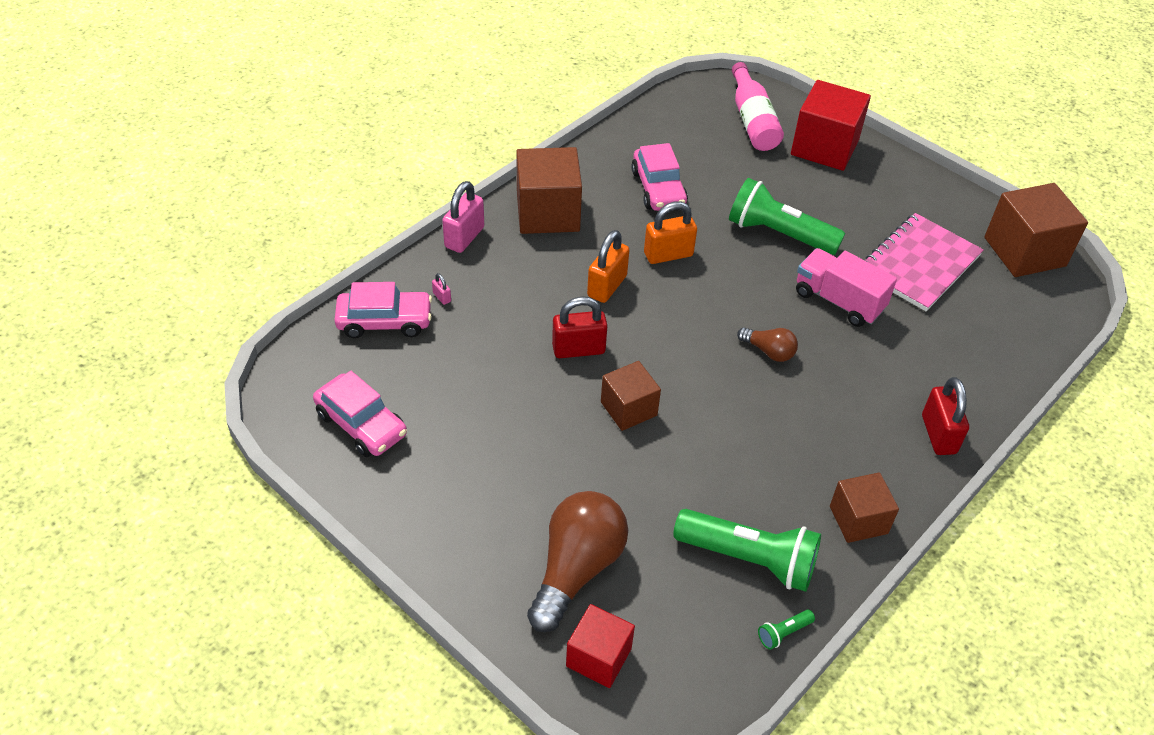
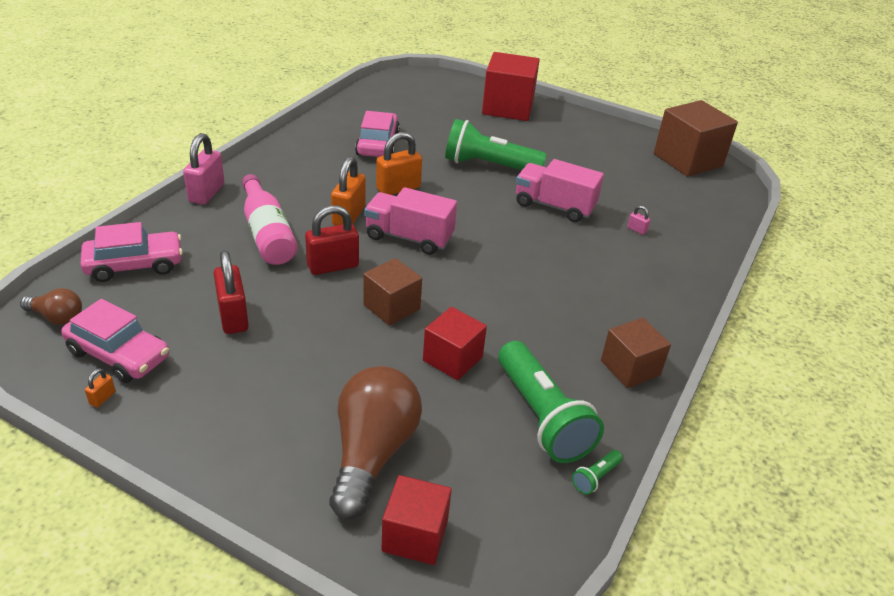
camera: 15 degrees left, 10 degrees down
(343, 469) = (102, 398): none -> orange padlock
(442, 297) = (191, 240): pink padlock -> pink padlock (636, 230)
(548, 213) = (282, 169): brown cube -> none
(658, 189) = (377, 144): pink car -> pink car turned 150 degrees counterclockwise
(665, 323) = (409, 238): none -> pink truck
(676, 479) = (452, 359): none -> red cube
(749, 559) = (541, 417): green flashlight -> green flashlight turned 60 degrees clockwise
(752, 120) = (444, 95): pink bottle -> pink bottle (267, 233)
(769, 351) = (507, 248): brown light bulb -> brown light bulb (57, 317)
(919, 264) = (610, 175): pink notebook -> none
(938, 434) = (673, 292): red padlock -> red padlock (233, 317)

